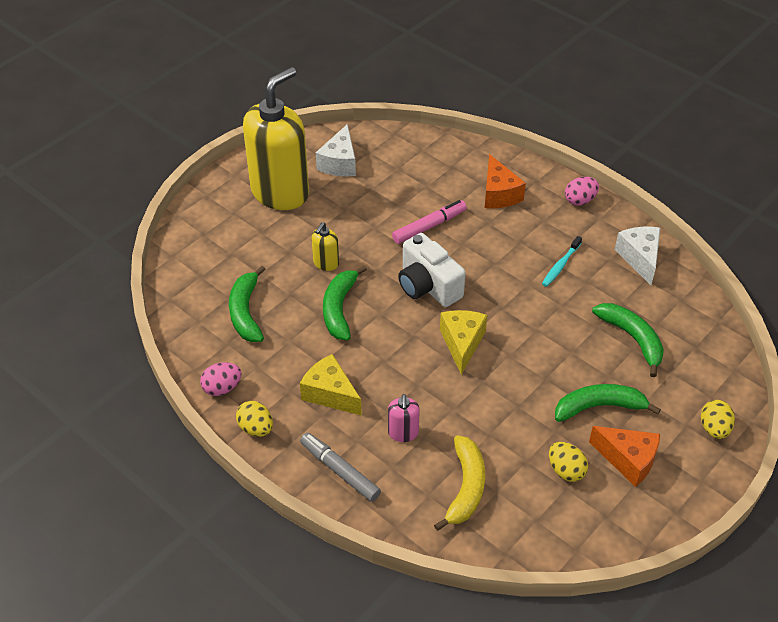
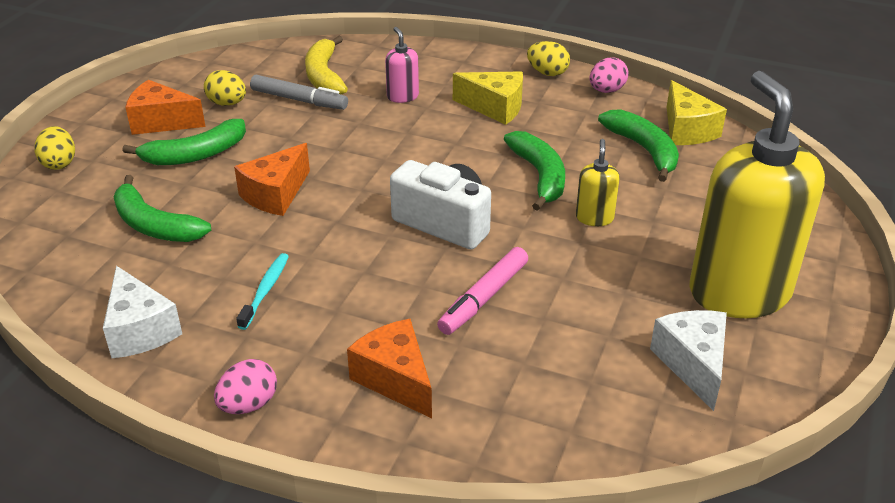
camera: 160 degrees right, 10 degrees down
(280, 192) = (739, 292): yellow soap dispenser -> yellow soap dispenser turned 150 degrees clockwise
(339, 471) = (448, 64): grey marker -> grey marker (299, 100)
(462, 343) = (373, 175): yellow cheese -> yellow cheese (687, 130)
(540, 344) = (275, 194): none -> orange cheese

